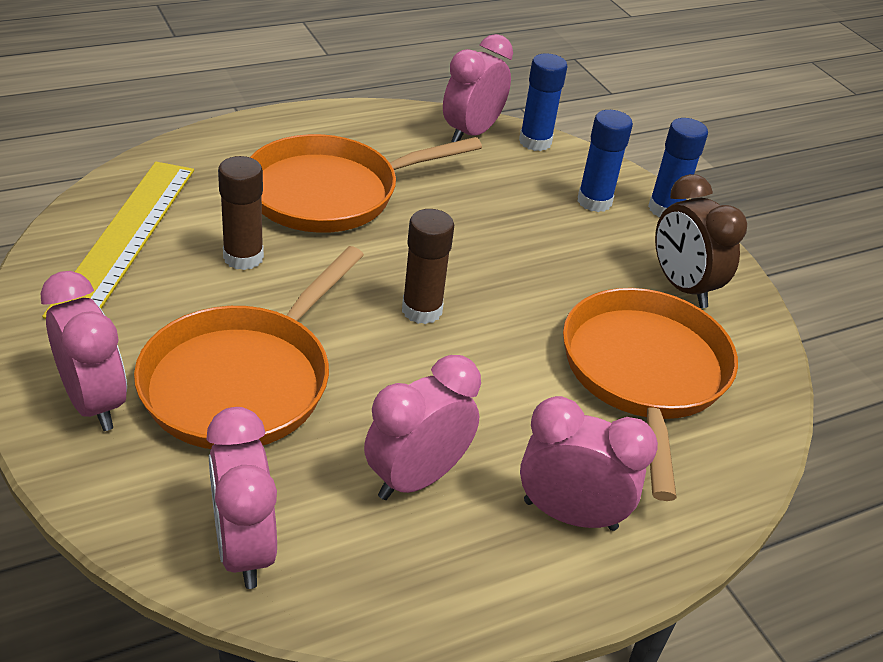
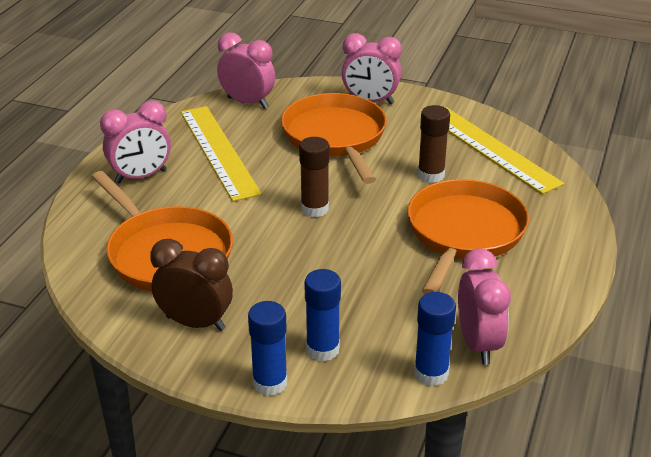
camera: 140 degrees right, 5 degrees down
(416, 478) = (218, 151): pink clock -> yellow ruler

